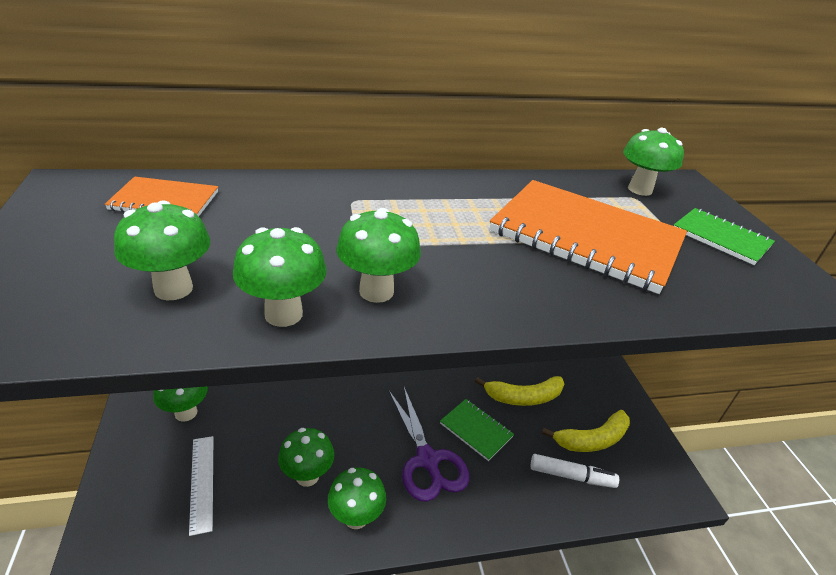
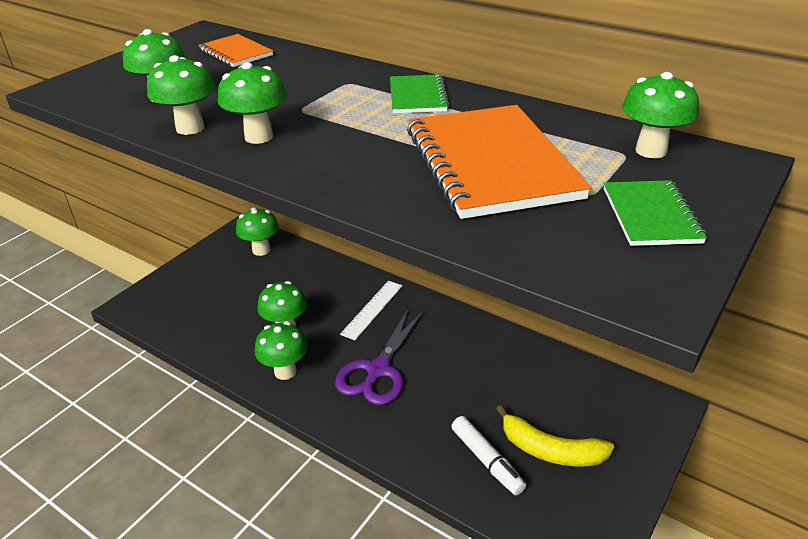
camera: 50 degrees right, 0 degrees up
(202, 482) = (225, 294): white ruler -> white ruler (372, 309)
(476, 430) = (445, 375): green notebook -> green notebook (417, 96)
(523, 397) = (526, 378): yellow banana -> none

